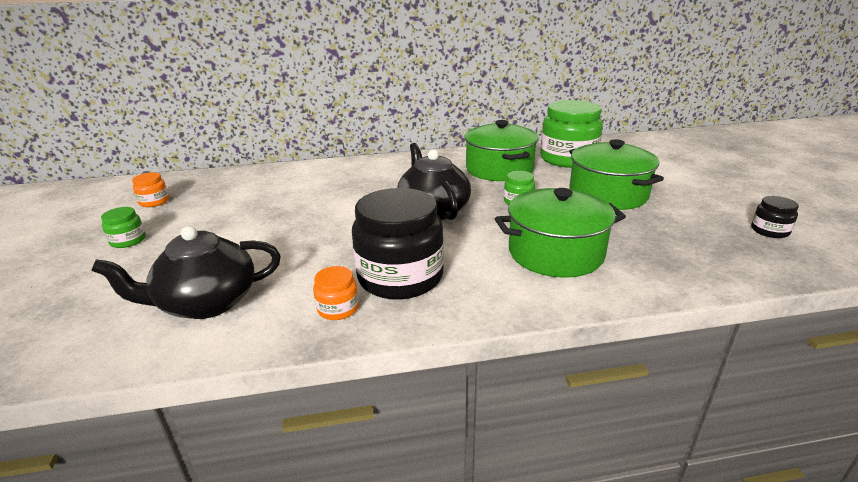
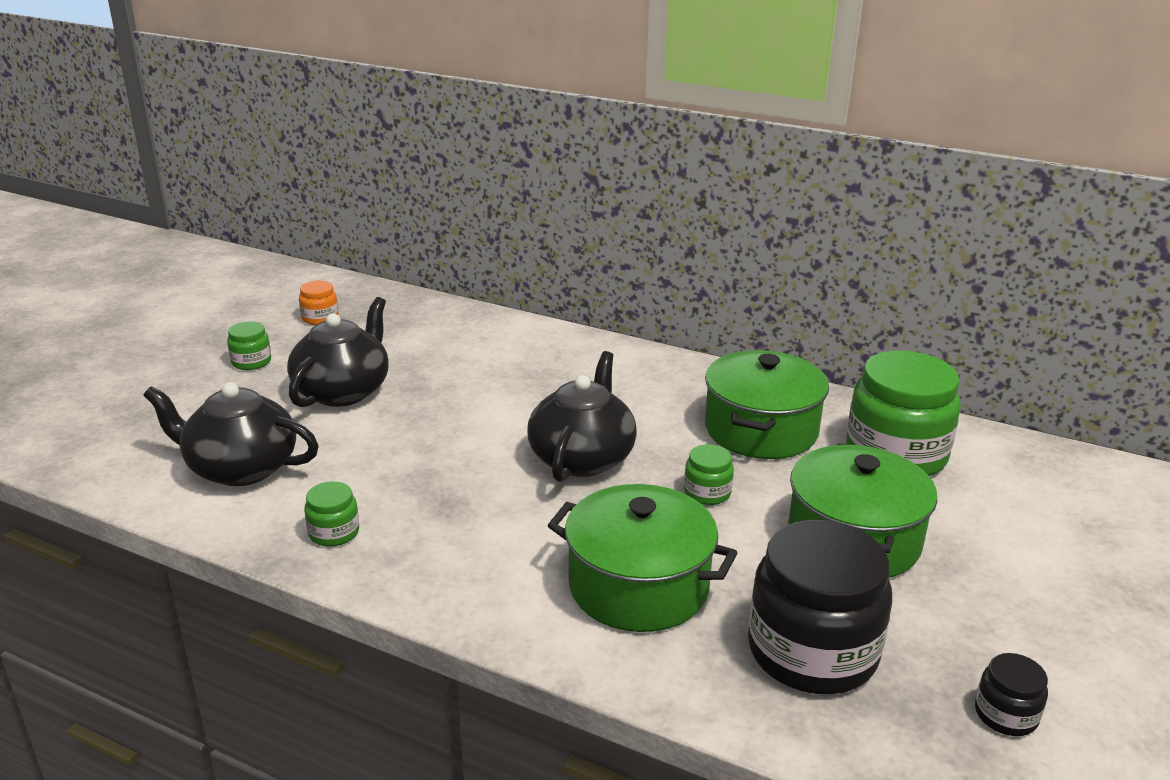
camera: 35 degrees right, 0 degrees up
(229, 232) = (343, 391): none -> black teapot
(338, 308) = (334, 532): orange jar -> green jar
(400, 277) = (432, 528): black jar -> black jar (812, 652)

